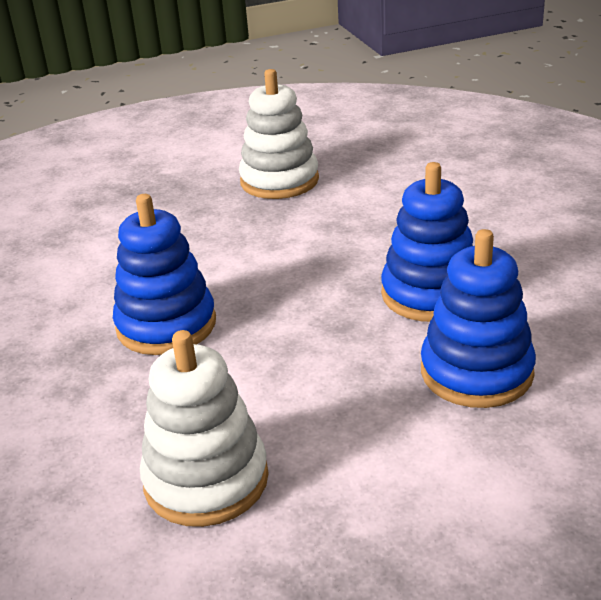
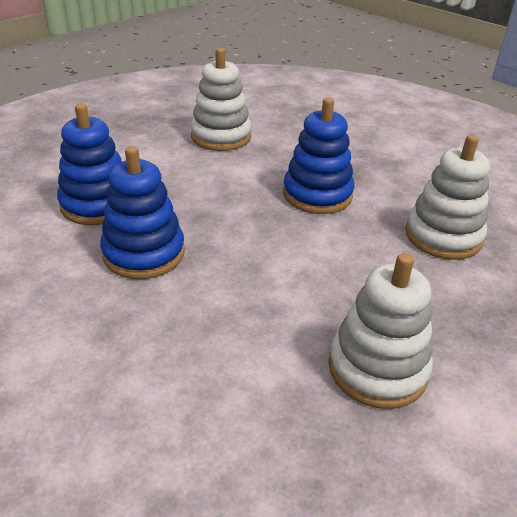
camera: 150 degrees right, 5 degrees up
(93, 251) = (443, 236): none -> white stacking toy

